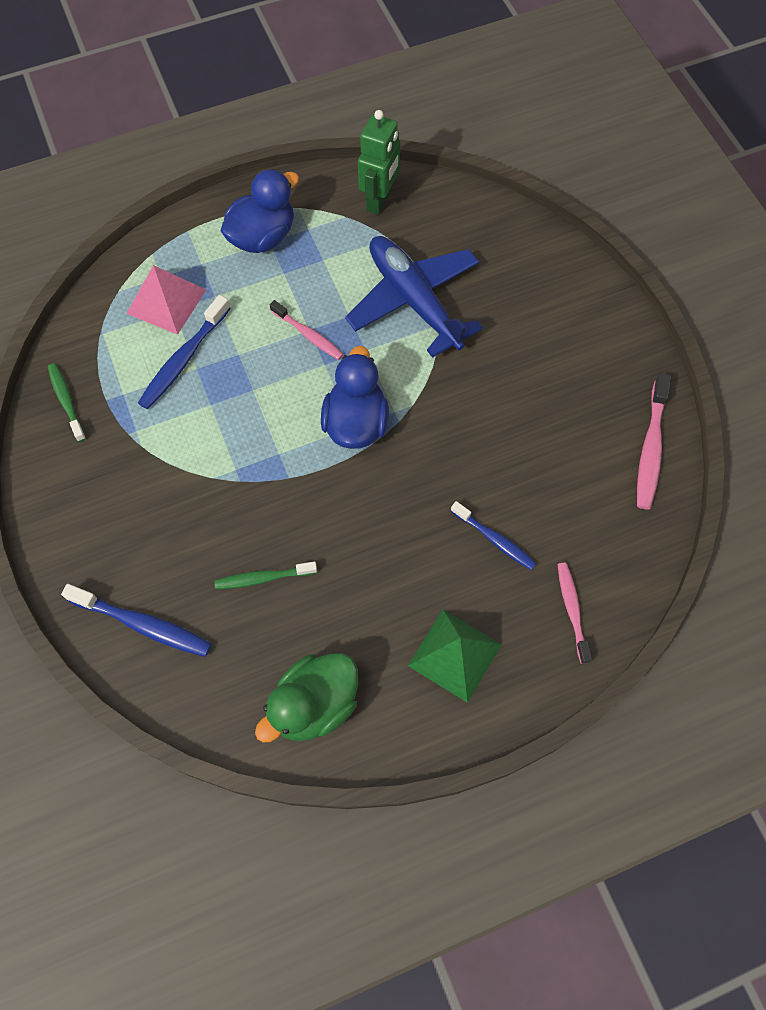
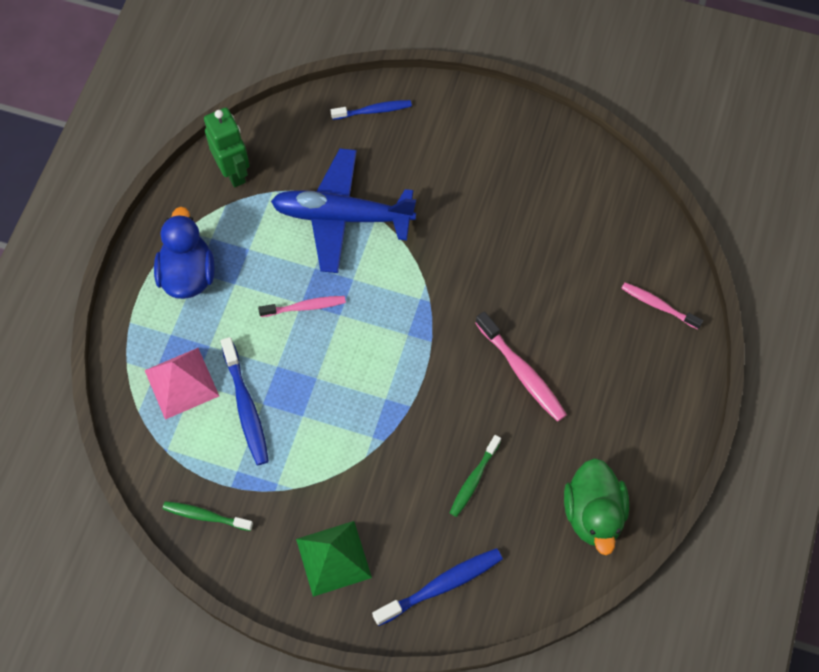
camera: 50 degrees left, 0 degrees up
(356, 423) = (406, 330): blue duck -> none
(454, 654) = (630, 399): green pyramid -> green pyramid (333, 558)
(495, 539) = (571, 311): blue toothbrush -> blue toothbrush (373, 111)
(650, 448) = (588, 166): pink toothbrush -> pink toothbrush (522, 372)

